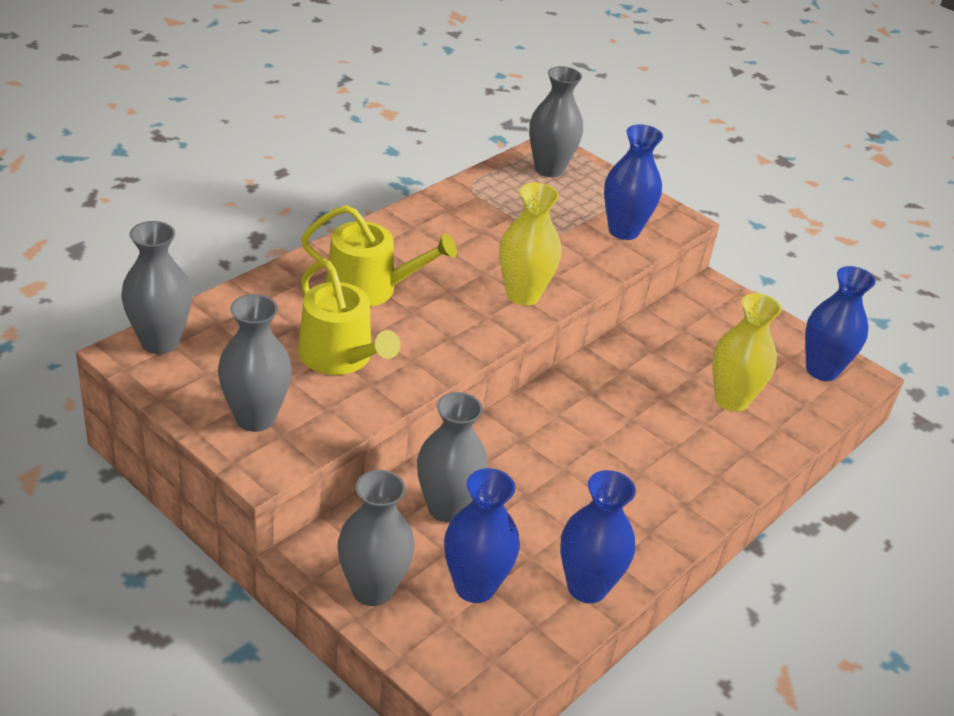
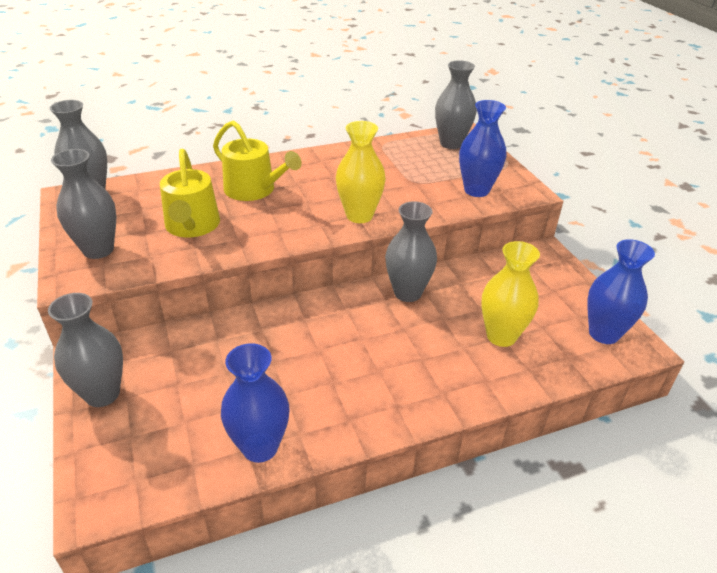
camera: 30 degrees right, 0 degrees up
(446, 508) = (207, 352): grey vase -> grey vase (407, 293)
(475, 587) = (175, 417): blue vase -> none

